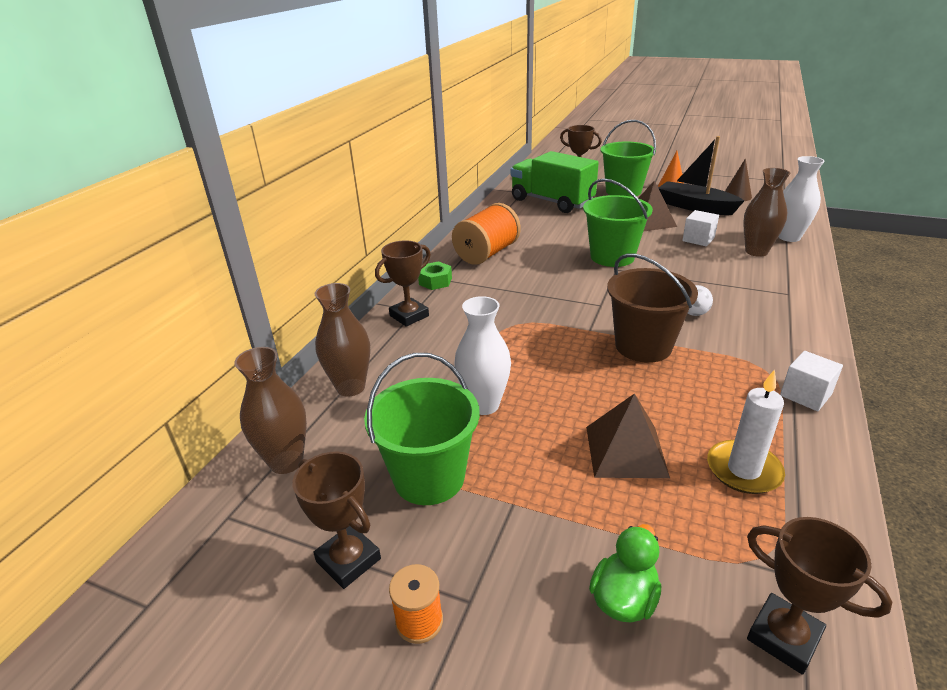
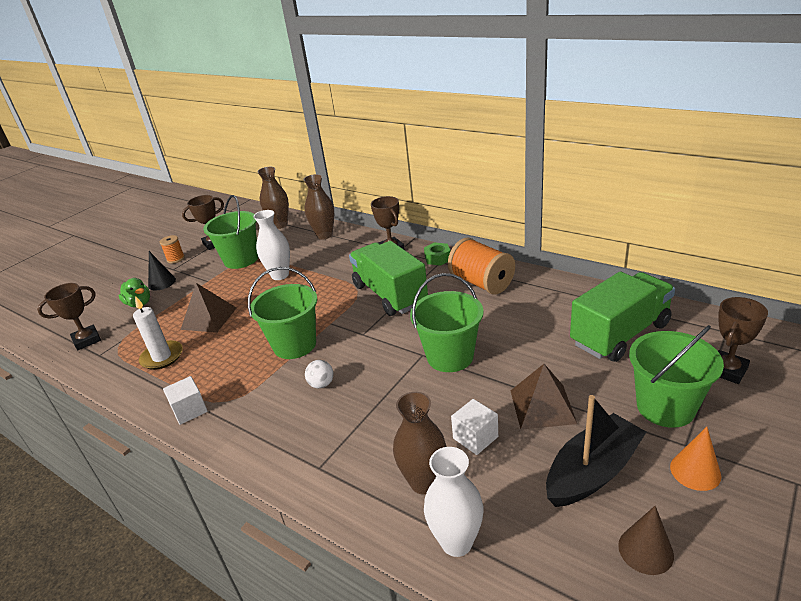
camera: 105 degrees right, 0 degrees up
(519, 300) = (390, 294): none -> green truck
(532, 595) = (162, 282): none -> black cone
(643, 346) = (294, 345): brown bucket -> green bucket

